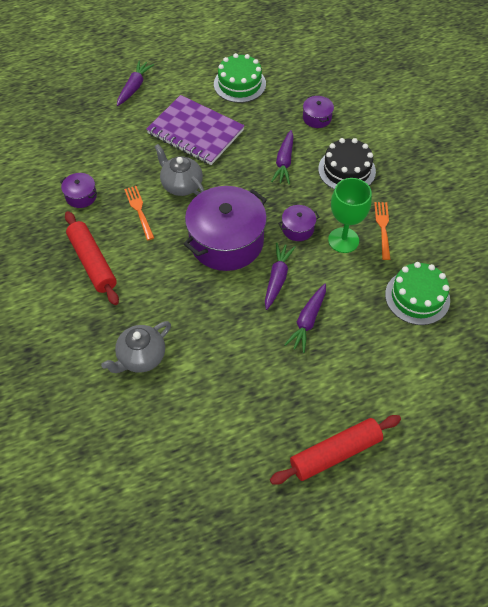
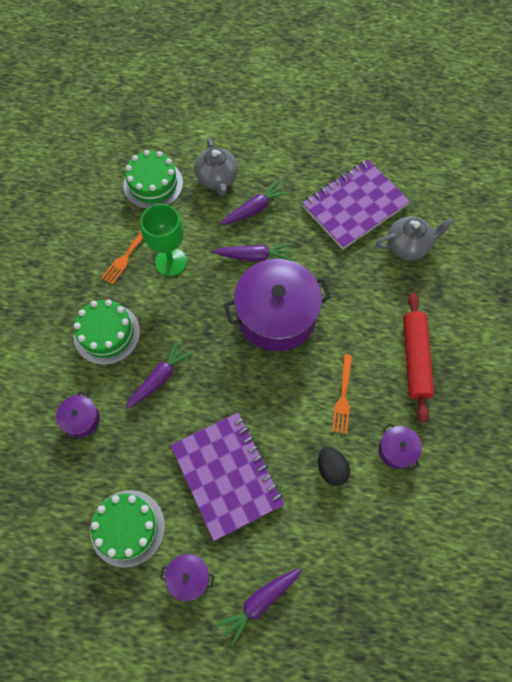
camera: 150 degrees left, 10 degrees up
(124, 165) = (331, 469): none -> black egg
(181, 185) = (283, 406): grey teapot -> grey teapot (217, 179)
(214, 373) = (354, 206): none -> purple notebook
(277, 279) = (254, 256): purple carrot -> purple carrot turned 135 degrees counterclockwise
(298, 229) = (202, 294): purple pot -> purple pot (189, 577)
(335, 453) = (300, 115): red rolling pin -> none
(346, 170) = (107, 333): black cake -> green cake

